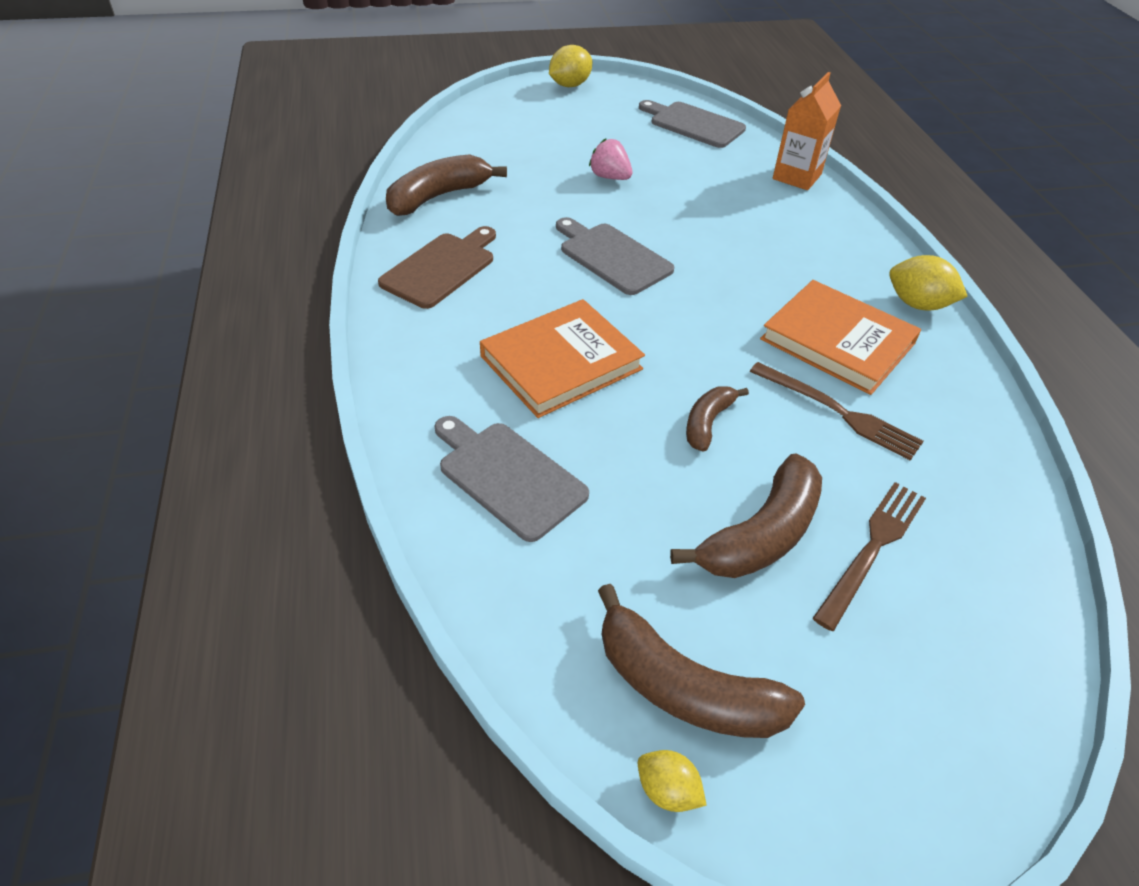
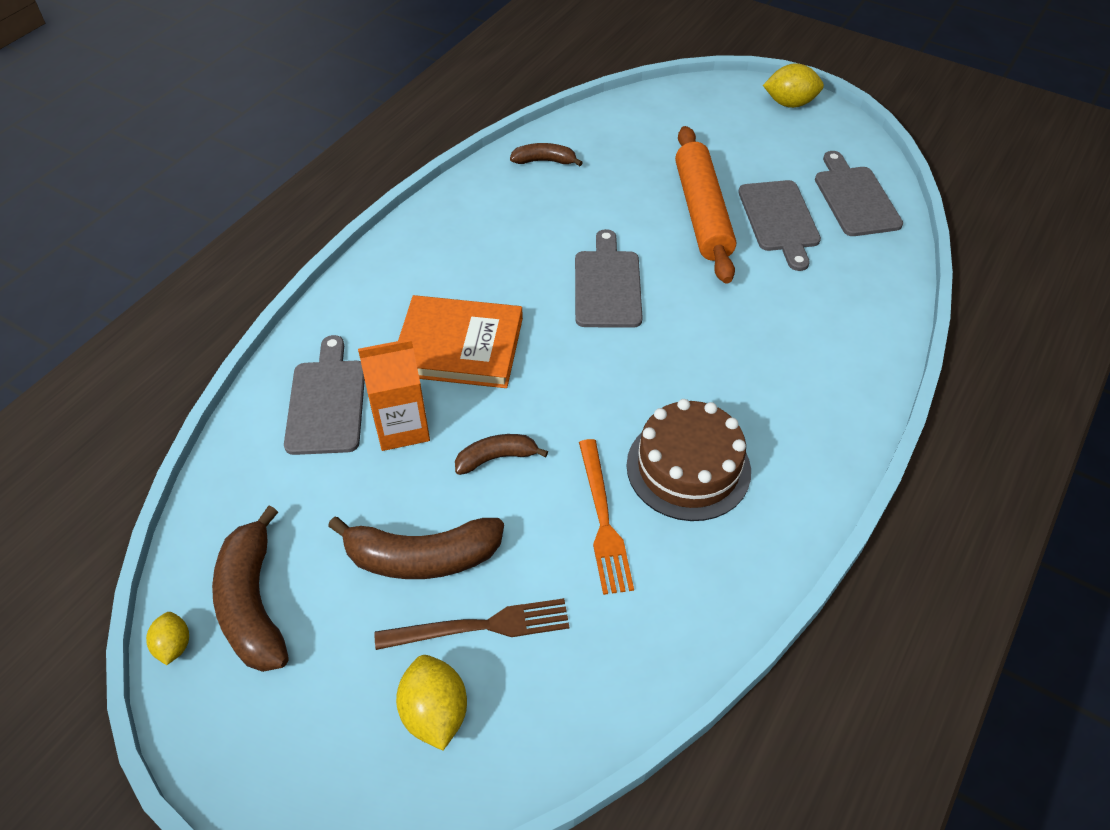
camera: 45 degrees right, 5 degrees up
(438, 196) = (544, 161): brown banana -> brown banana, size x0.57
(441, 268) = (473, 223): brown cutting board -> none
(610, 177) = (702, 213): pink strawberry -> orange rolling pin
(667, 158) = (780, 220): none -> grey cutting board
(796, 177) = (881, 303): orange carton -> orange carton (402, 427)
(837, 341) = (688, 468): orange book -> brown cake
(838, 412) = (603, 520): brown fork -> orange fork
(917, 304) = (812, 486): yellow lemon -> yellow lemon (435, 713)

